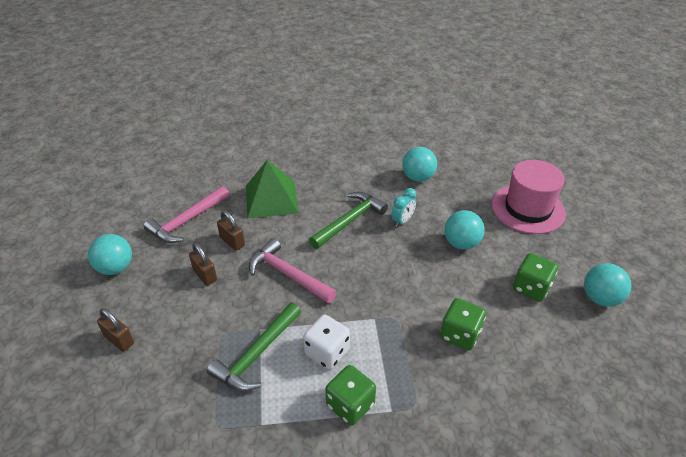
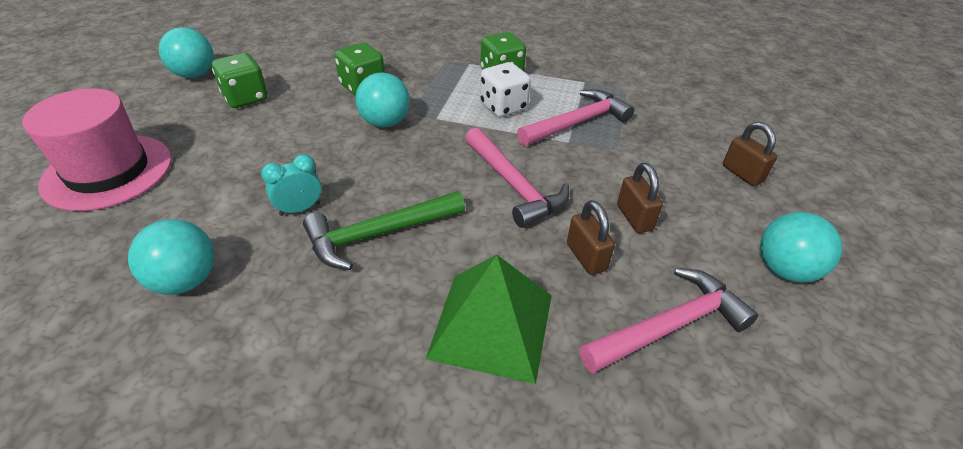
camera: 160 degrees left, 0 degrees up
(257, 354) = (577, 122): green hammer -> pink hammer
(461, 243) = (258, 157): turquoise ball -> turquoise ball (385, 122)

